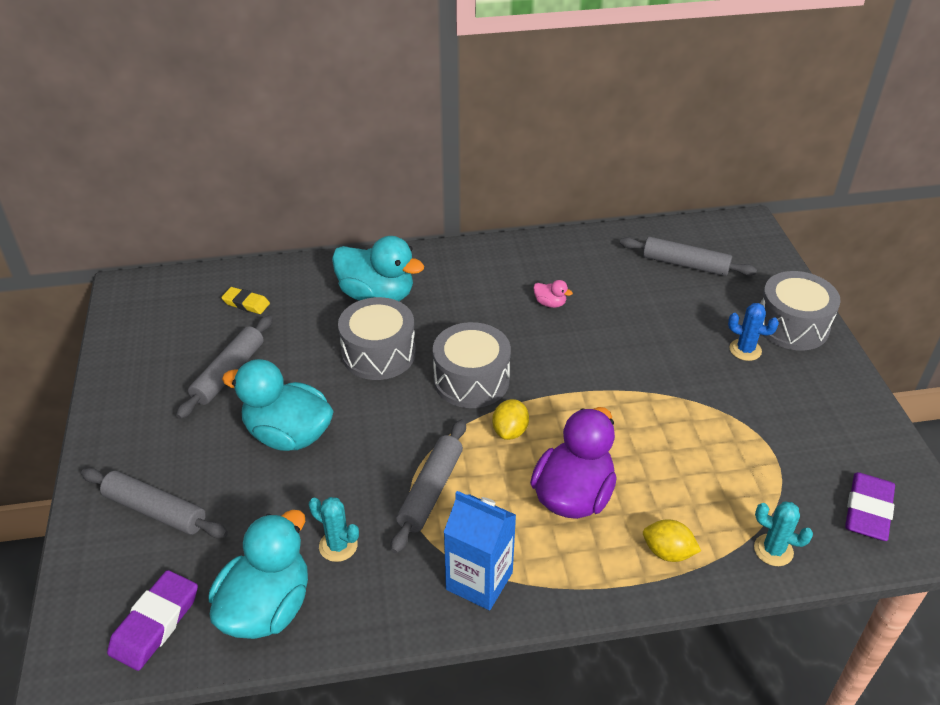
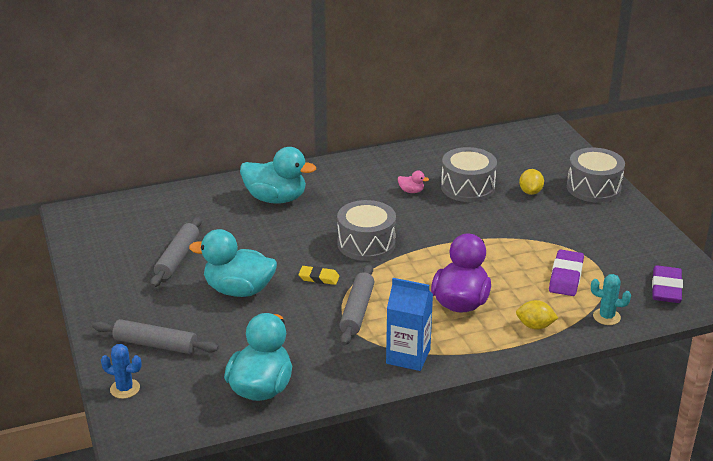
camera: 10 degrees left, 10 degrees down
(155, 623) = (183, 406): purple eraser -> purple eraser (566, 277)
(246, 303) = (173, 213): yellow eraser -> yellow eraser (319, 278)
(338, 546) = (300, 349): turquoise cactus -> none
(379, 353) = (290, 235): grey drum -> grey drum (467, 187)
(510, 431) = (404, 271): yellow lemon -> yellow lemon (530, 192)
(685, 264) = (506, 157): grey rolling pin -> none
(745, 350) = (563, 206): blue cactus -> blue cactus (125, 389)

